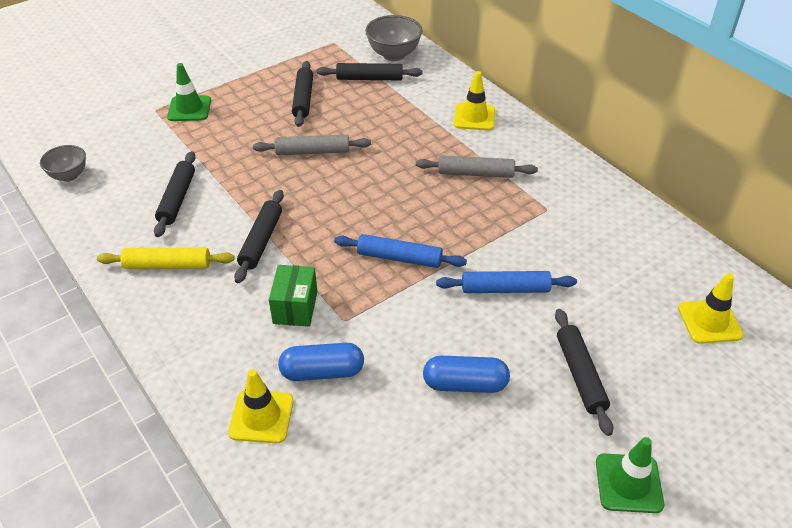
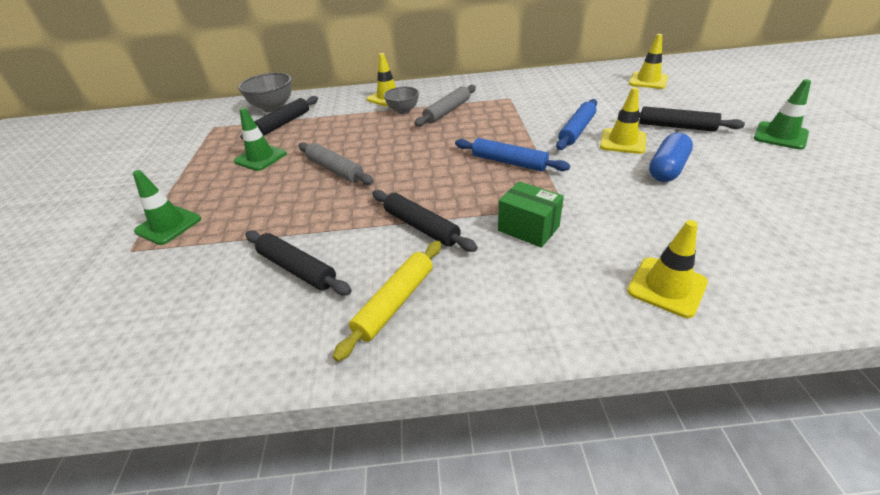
camera: 55 degrees left, 5 degrees down
(69, 176) = (132, 359): grey bowl -> grey bowl (403, 111)
(303, 99) = (260, 157): black rolling pin -> green traffic cone
(312, 152) = (335, 170): grey rolling pin -> grey rolling pin turned 75 degrees counterclockwise
(322, 371) = (621, 233): blue capsule -> none
(399, 258) = (509, 162): blue rolling pin -> blue rolling pin turned 75 degrees clockwise
(505, 334) = (622, 141): none -> yellow traffic cone

